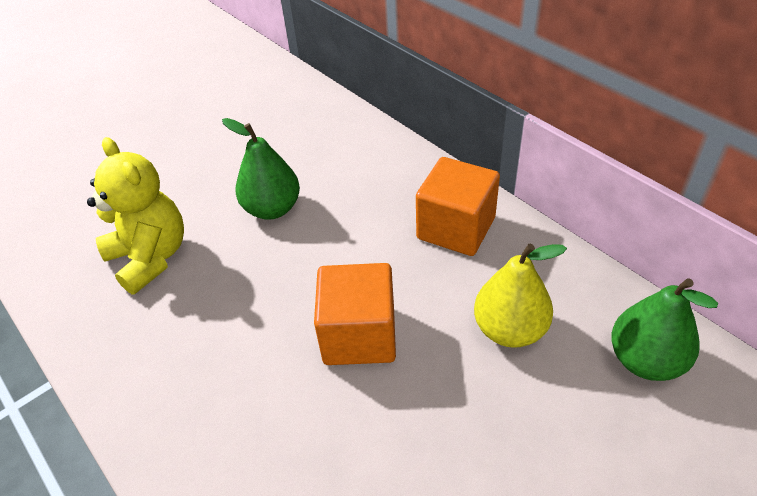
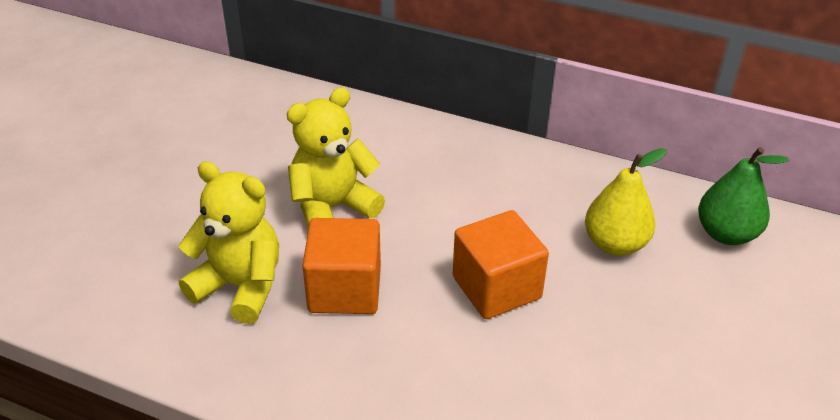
camera: 30 degrees left, 5 degrees down
(272, 209) = (332, 208): green pear -> yellow teddy bear
(456, 228) = (516, 178): orange cube -> orange cube (345, 289)

